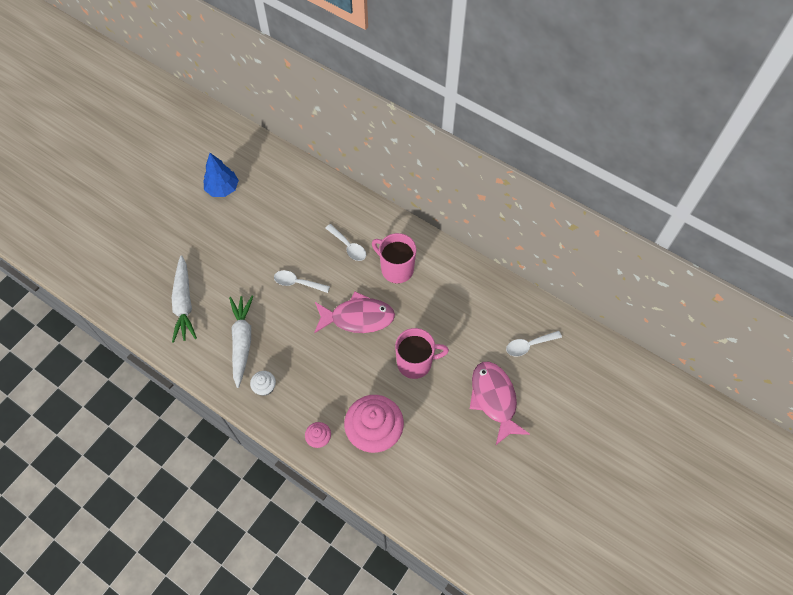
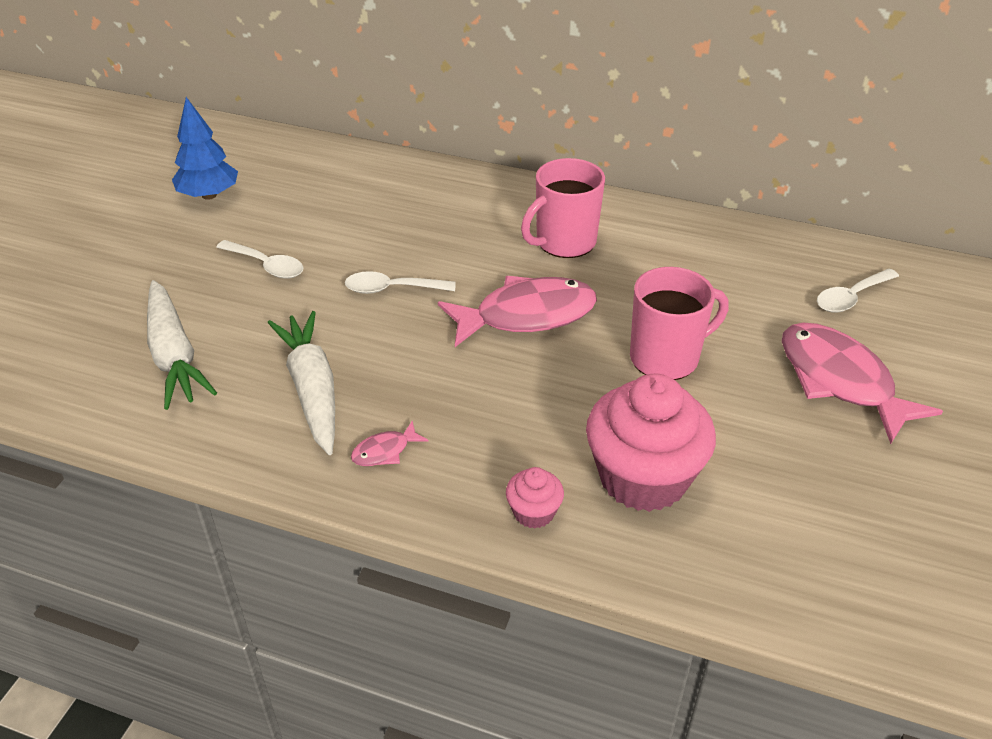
camera: 15 degrees left, 20 degrees down
(265, 387) = (385, 451): white cupcake -> pink fish
(348, 246) = (466, 229): white spoon -> white spoon (267, 266)
(396, 269) = (564, 242): pink mug -> pink mug turned 60 degrees counterclockwise

